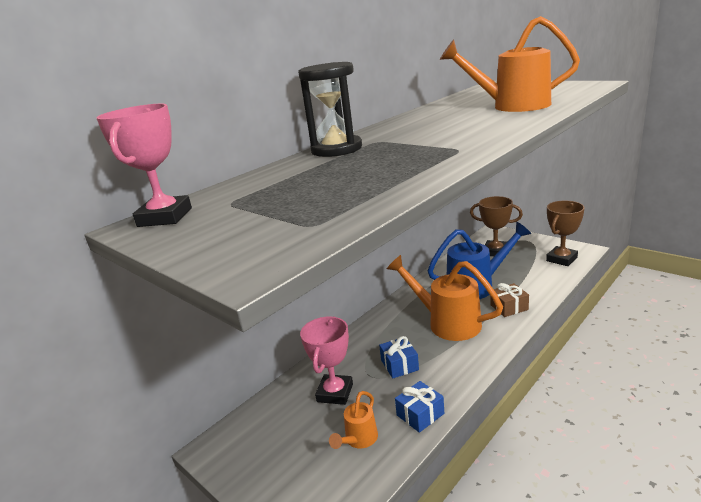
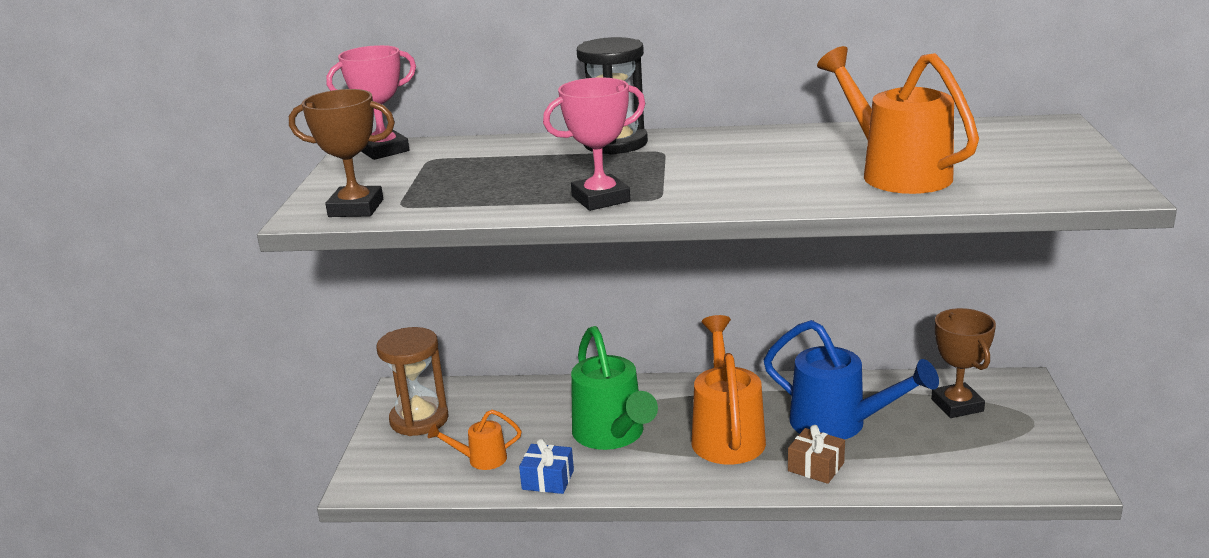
camera: 50 degrees right, 0 degrees up
(264, 455) = (419, 419): none -> brown hourglass
(335, 393) = (530, 417): pink trophy -> pink trophy (600, 199)
(399, 365) = (612, 435): blue gift -> green watering can
(561, 259) = (1012, 469): brown trophy -> brown trophy (356, 208)

